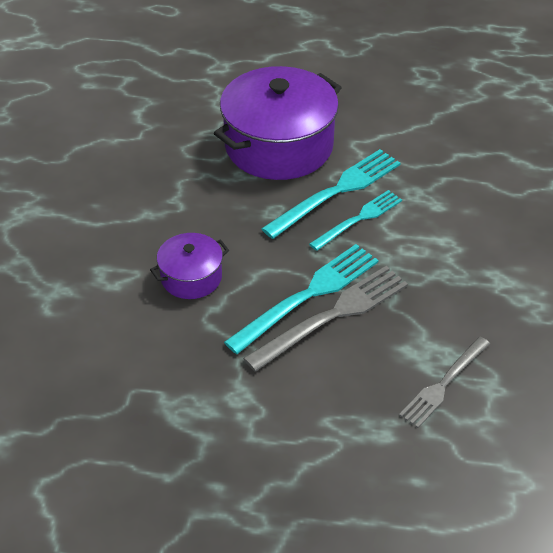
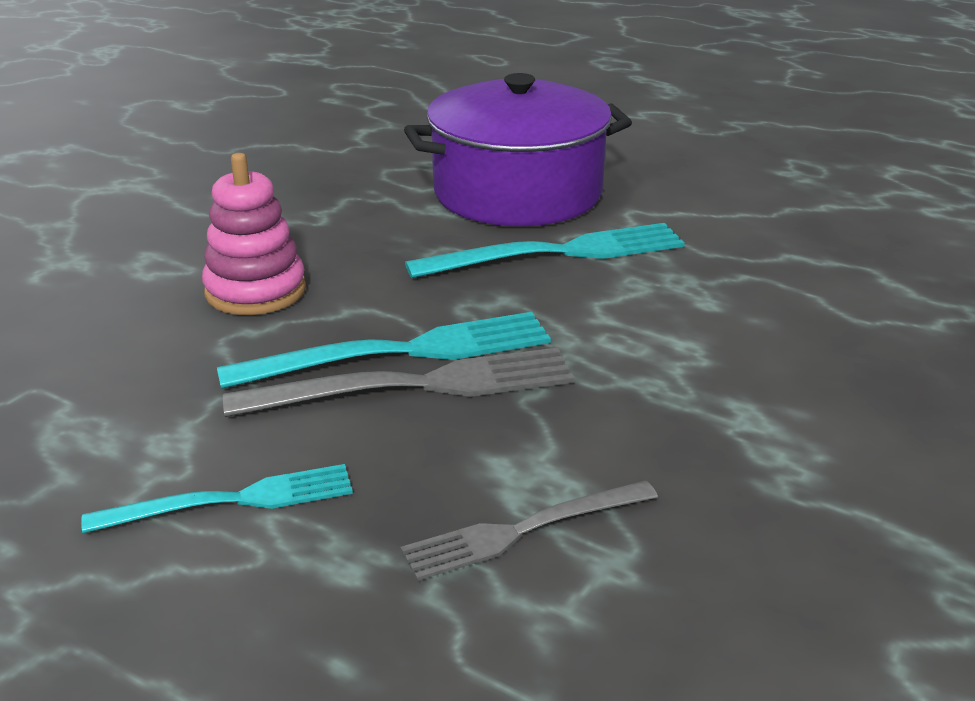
camera: 25 degrees right, 15 degrees down
(191, 277) = (255, 291): purple pot -> pink stacking toy
(359, 219) = (565, 288): turquoise fork -> turquoise fork (232, 501)

